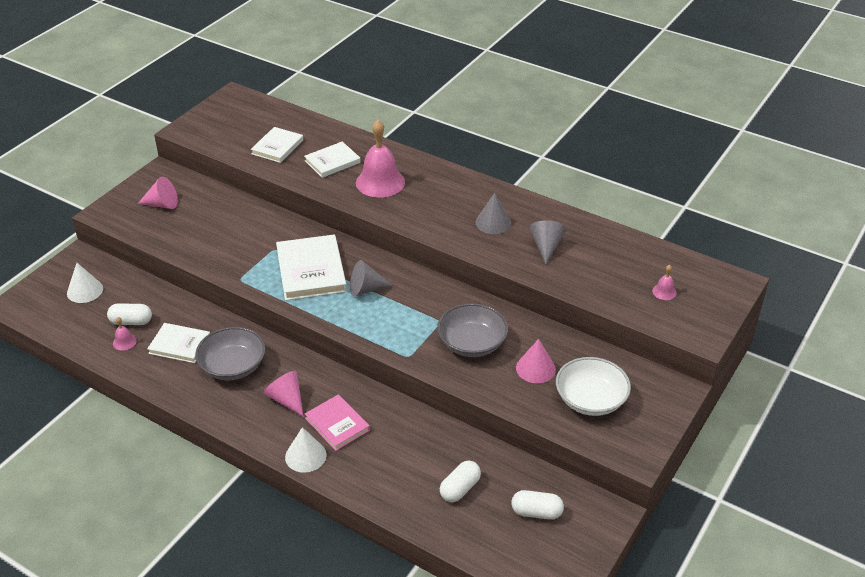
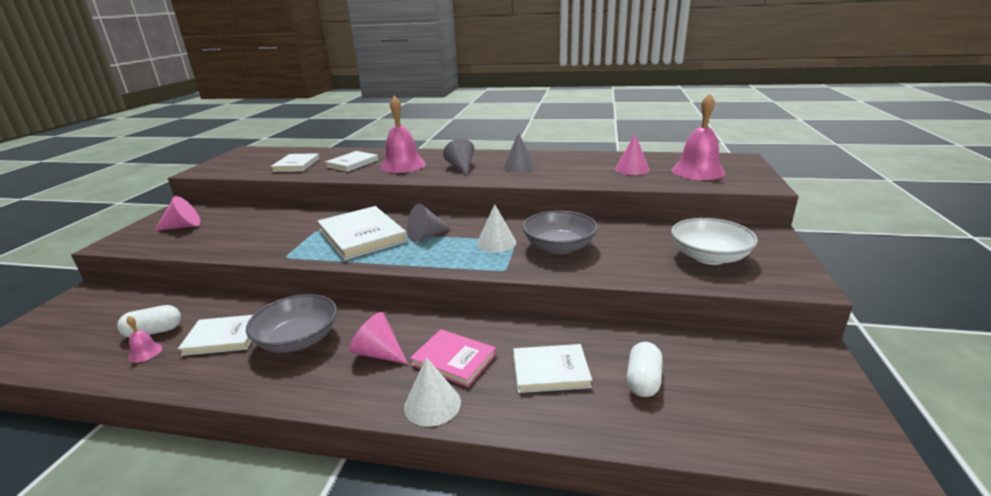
camera: 20 degrees left, 15 degrees down
(85, 290) = (89, 319): white cone -> white cone (496, 243)
(400, 458) = (550, 371): none -> white book
(535, 368) = (635, 249): pink cone -> pink cone (632, 169)
(536, 512) = (746, 377): white capsule -> none
(546, 246) = (576, 169): grey cone -> grey cone (461, 167)
(664, 292) = (697, 171): pink bell -> pink bell, size x2.31

